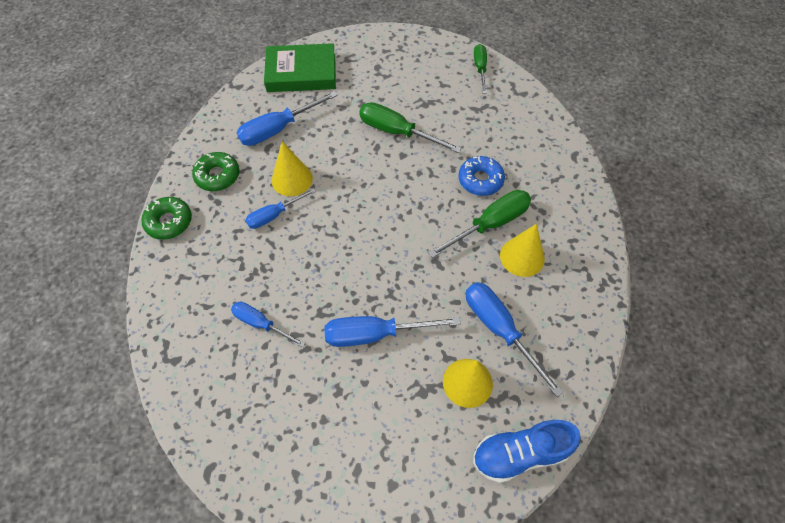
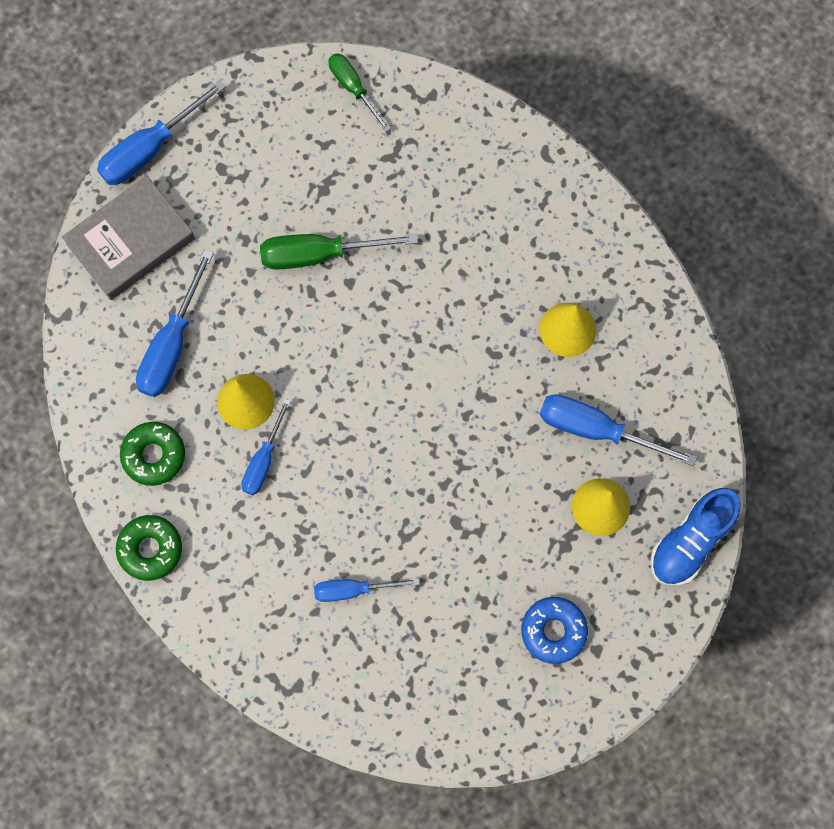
camera: 35 degrees left, 15 degrees up
(301, 73) = (130, 241): green book -> grey book
(375, 334) = (477, 519): blue screwdriver -> blue screwdriver (150, 149)
(480, 180) = (461, 259): blue donut -> blue donut (553, 631)
(490, 224) = (509, 311): green screwdriver -> none

